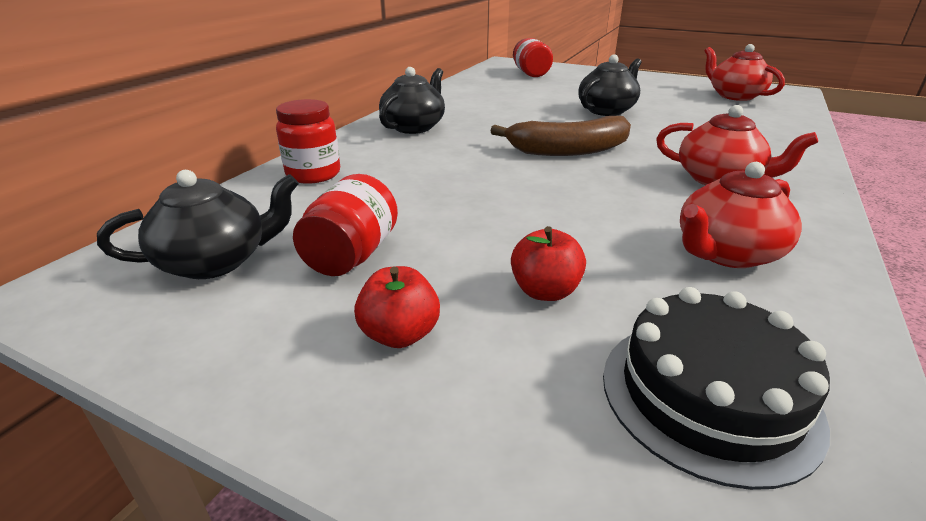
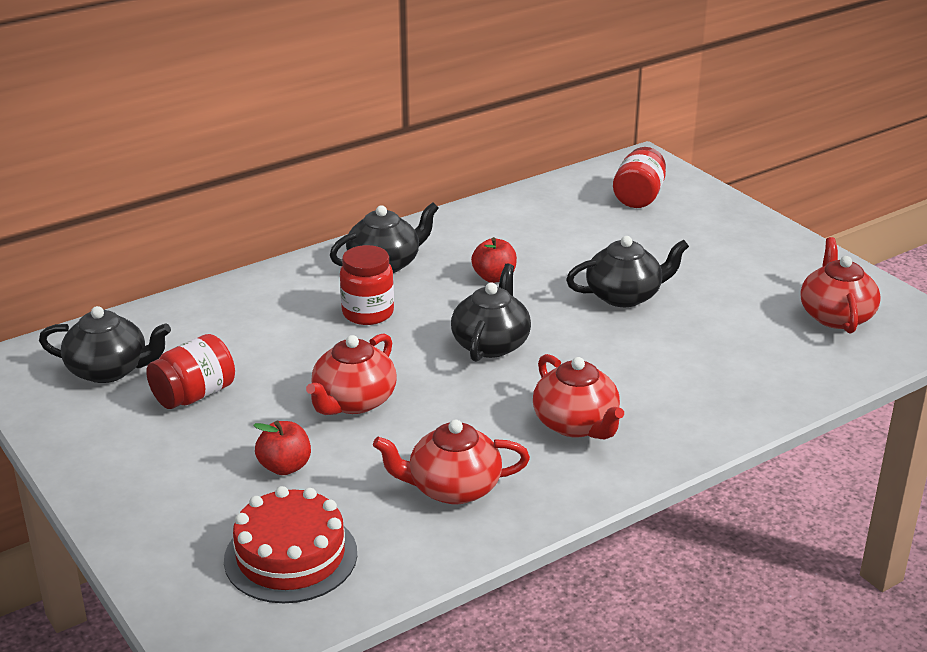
camera: 30 degrees right, 0 degrees up
(313, 174) = (237, 303): red jar -> red jar (368, 313)
(400, 334) = (169, 461): red apple -> red apple (494, 277)
(525, 214) = (353, 402): none -> red teapot
(568, 150) = (491, 343): brown banana -> black teapot
(708, 395) = (291, 556): black cake -> red cake

